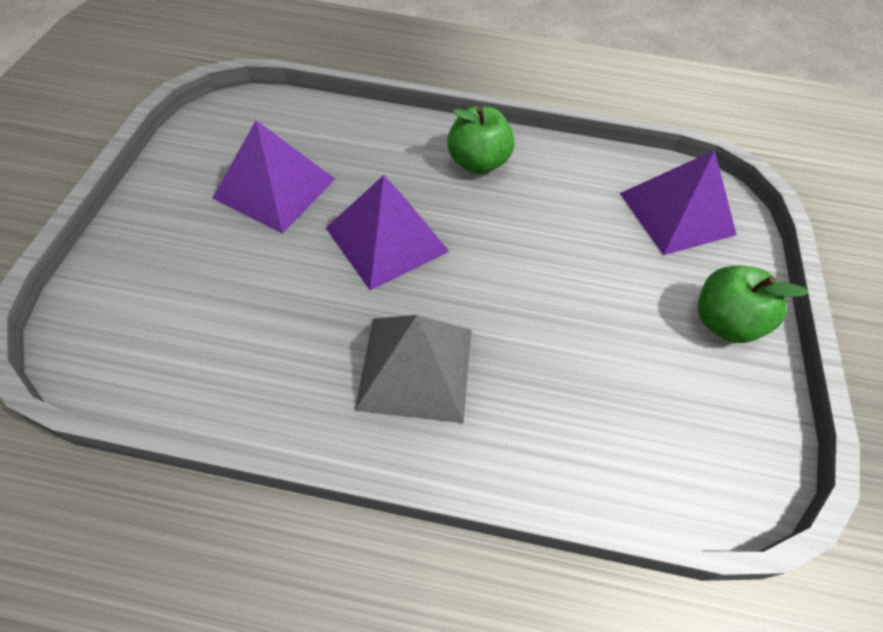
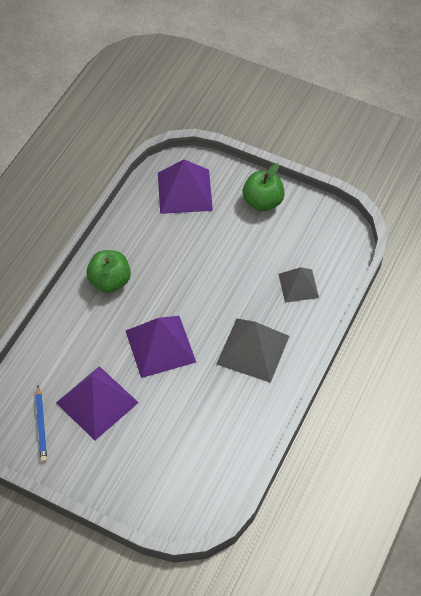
camera: 70 degrees left, 0 degrees up
(230, 141) = (41, 425): none -> blue pencil
(578, 416) = (298, 285): none -> grey pyramid

